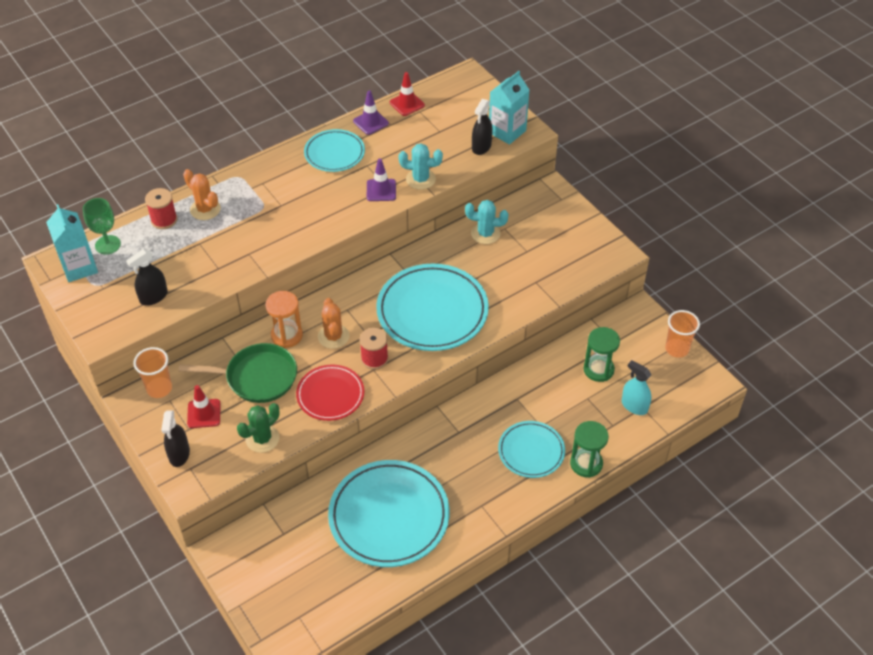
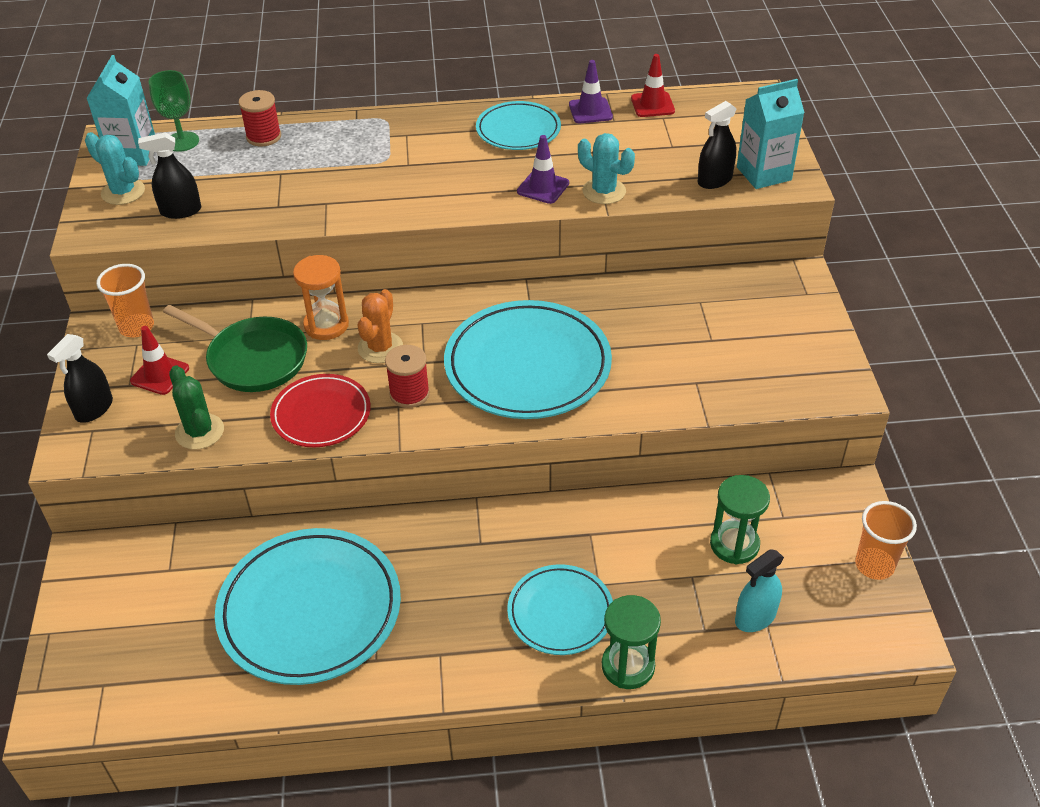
camera: 30 degrees right, 5 degrees down
(205, 209) = (318, 141): orange cactus -> none
(262, 438) = (199, 432): green cactus -> green cactus turned 75 degrees clockwise
(485, 233) = (669, 299): turquoise cactus -> turquoise cactus (123, 192)
(634, 406) = (755, 617): turquoise spray bottle -> turquoise spray bottle turned 105 degrees counterclockwise

